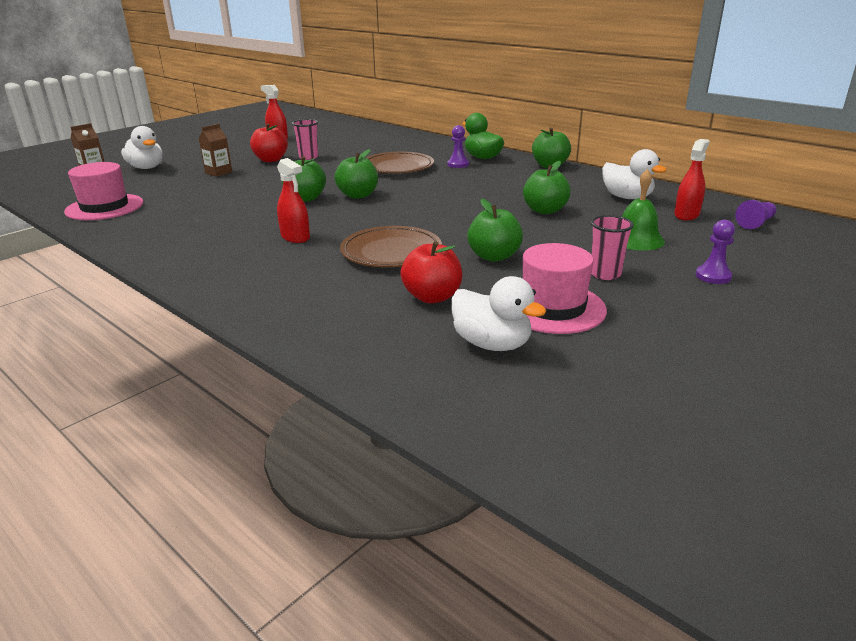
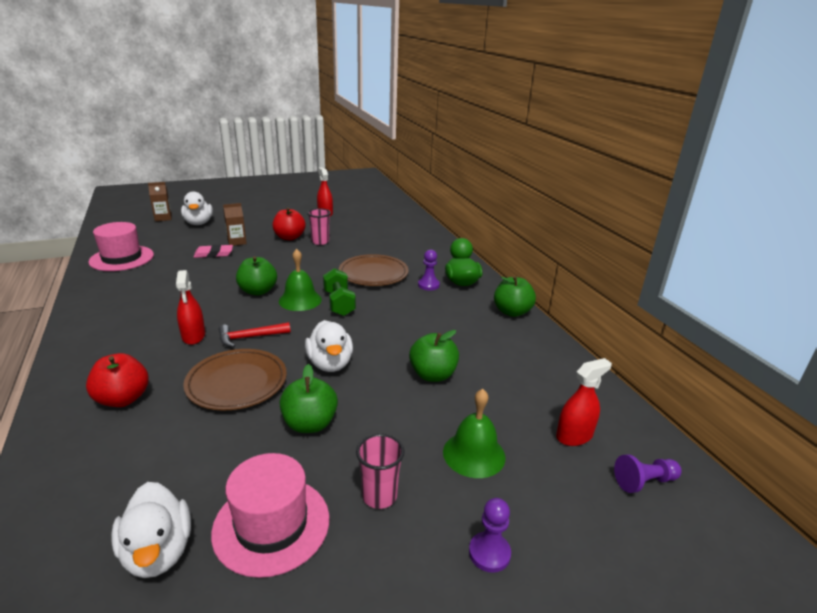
camera: 25 degrees right, 0 degrees up
(209, 185) = (213, 254): none -> pink eraser
(353, 226) = (250, 337): none -> red hammer
(358, 195) = (300, 300): green apple -> green bell
(398, 190) = (339, 303): none -> green dumbbell
(432, 297) = (194, 458): red apple -> red apple (123, 399)
(627, 197) = (538, 384): white duck -> white duck (330, 364)

